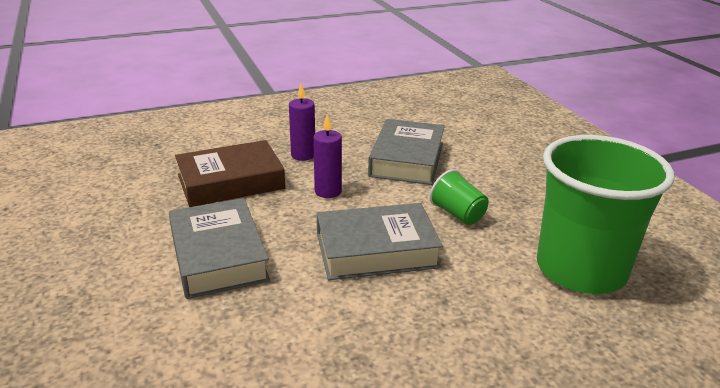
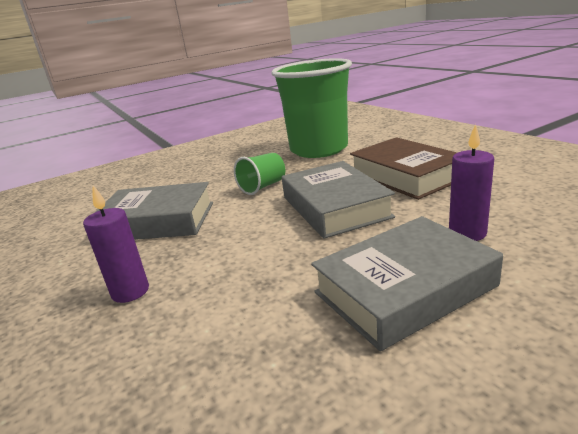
camera: 95 degrees left, 5 degrees down
(231, 182) = (212, 340): brown book -> brown book (406, 176)
(328, 191) = (232, 251): purple candle -> purple candle (467, 233)

